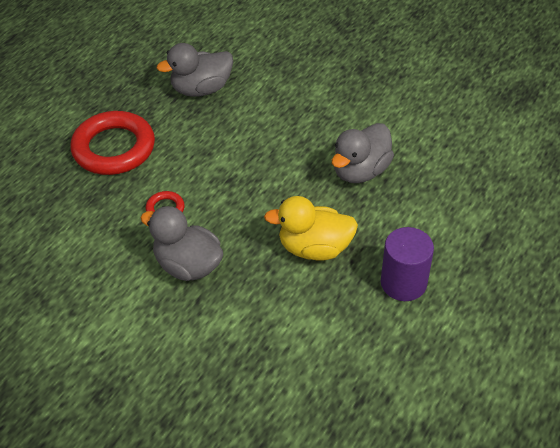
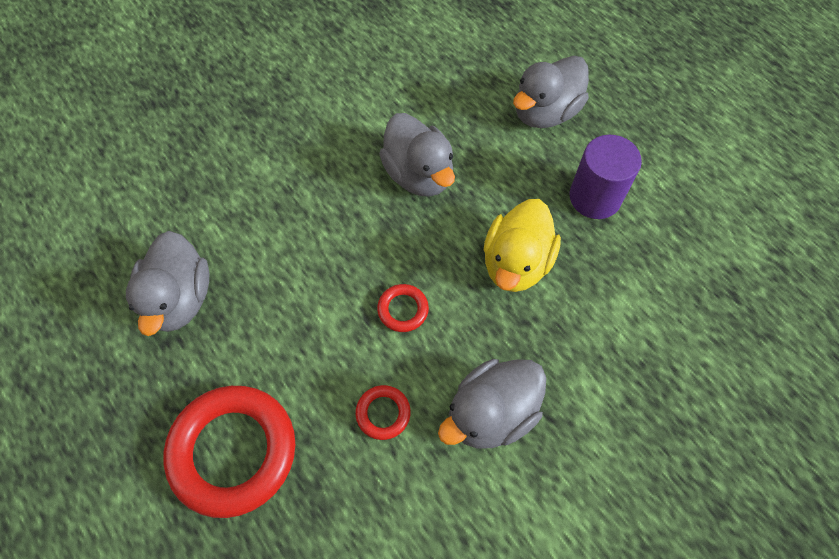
camera: 70 degrees left, 15 degrees up
(244, 196) = (403, 309): none -> red ring
(469, 230) = (545, 112): none -> grey duck

